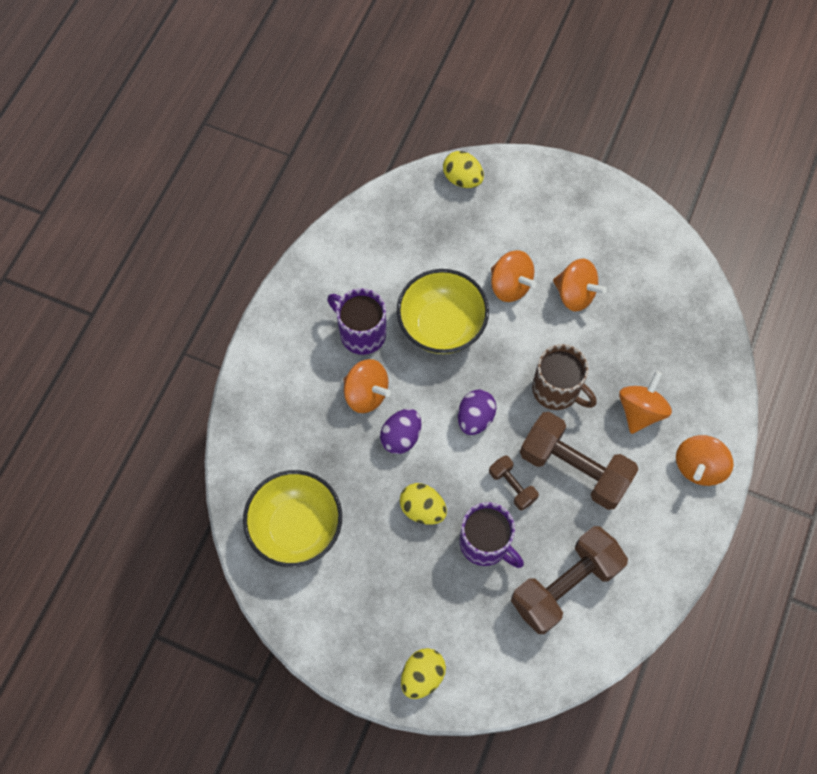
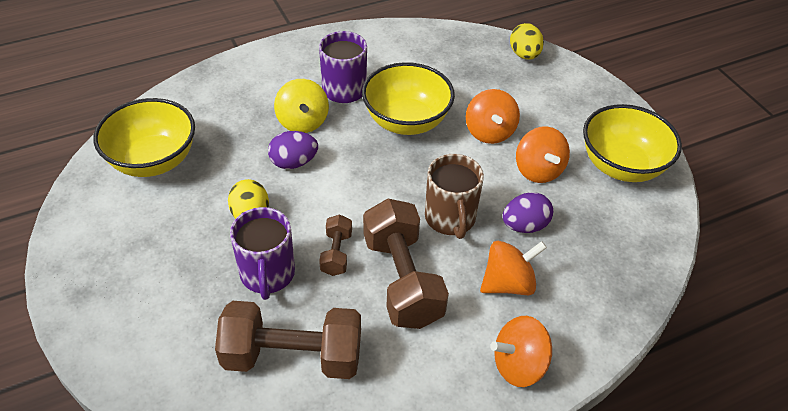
camera: 40 degrees right, 20 degrees down
(366, 393) = (302, 122): orange spinning top -> yellow spinning top
(422, 675) = (104, 323): yellow egg -> none
(475, 418) = (362, 190): purple egg -> purple egg (524, 226)
(625, 241) = (621, 166): none -> yellow bowl

